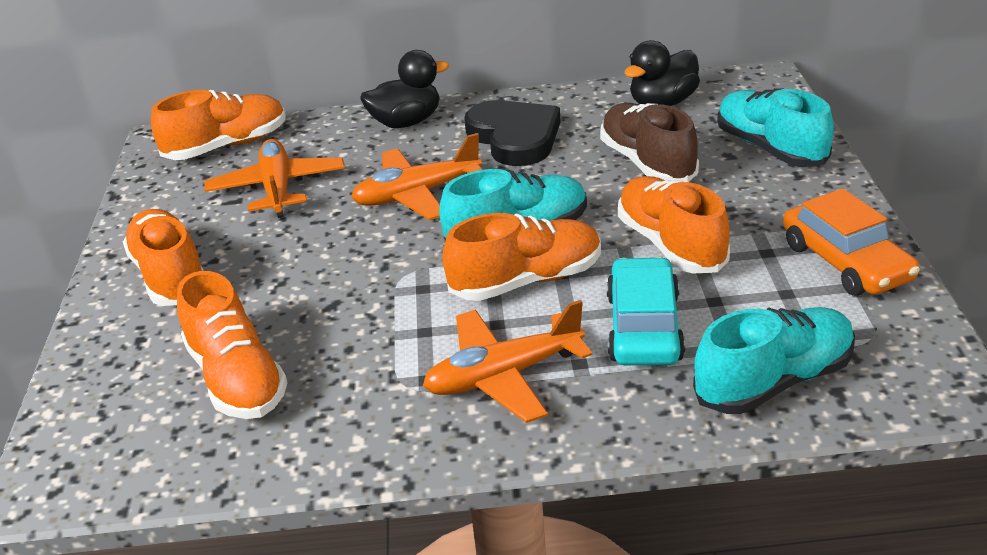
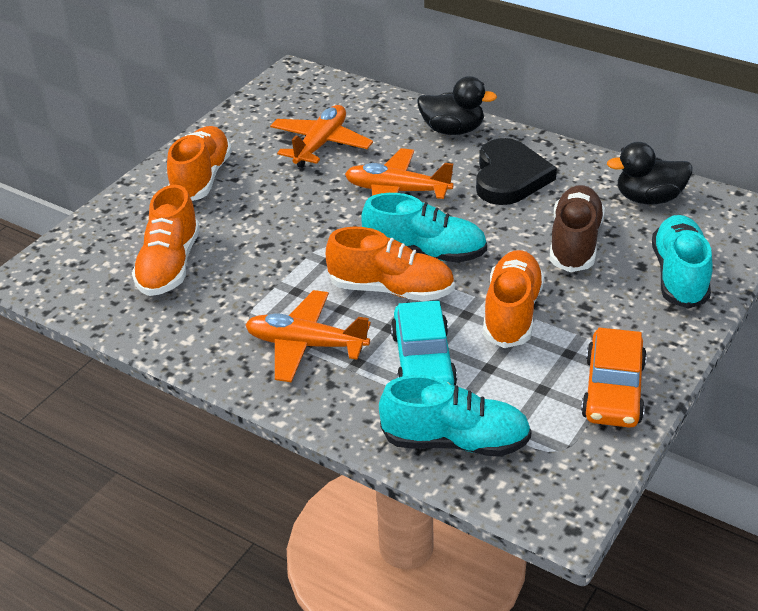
camera: 35 degrees right, 5 degrees up
(227, 146) = (324, 96): orange shoe -> none
(644, 327) = (423, 360): turquoise car -> turquoise car turned 135 degrees clockwise

